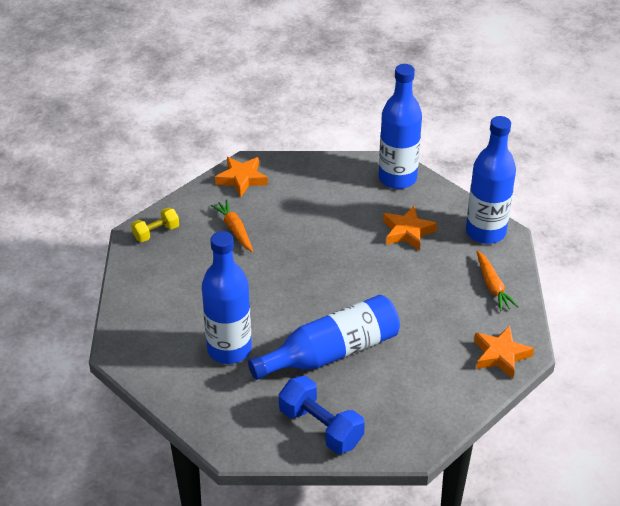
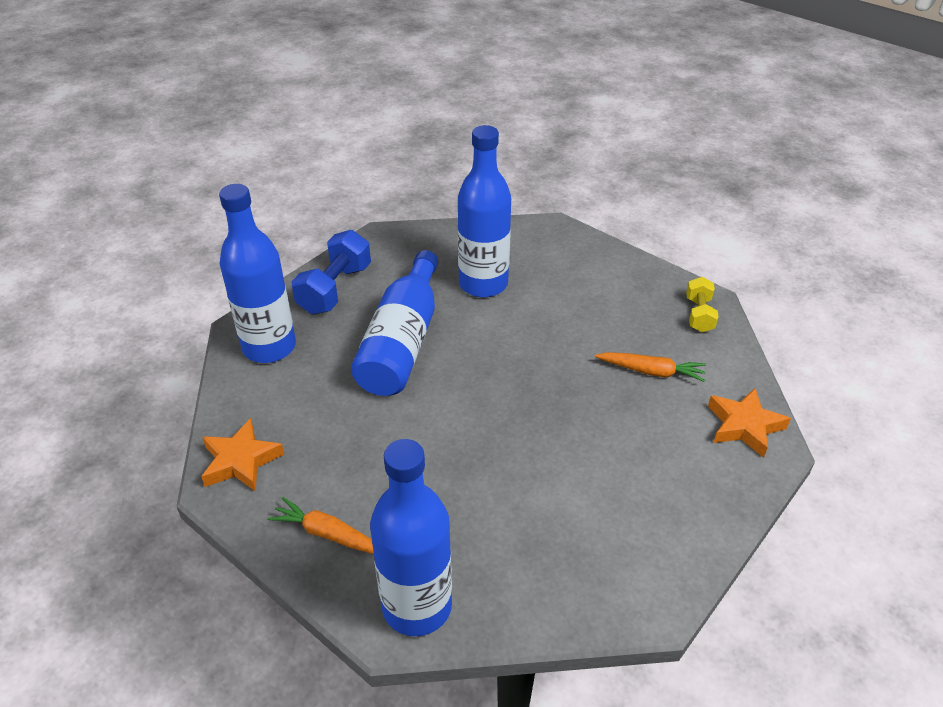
camera: 130 degrees right, 0 degrees up
(320, 427) = (335, 289): blue dumbbell -> blue dumbbell turned 60 degrees counterclockwise
(397, 178) = (616, 588): blue bottle -> blue bottle (269, 347)
(407, 232) = (501, 520): orange star -> none

